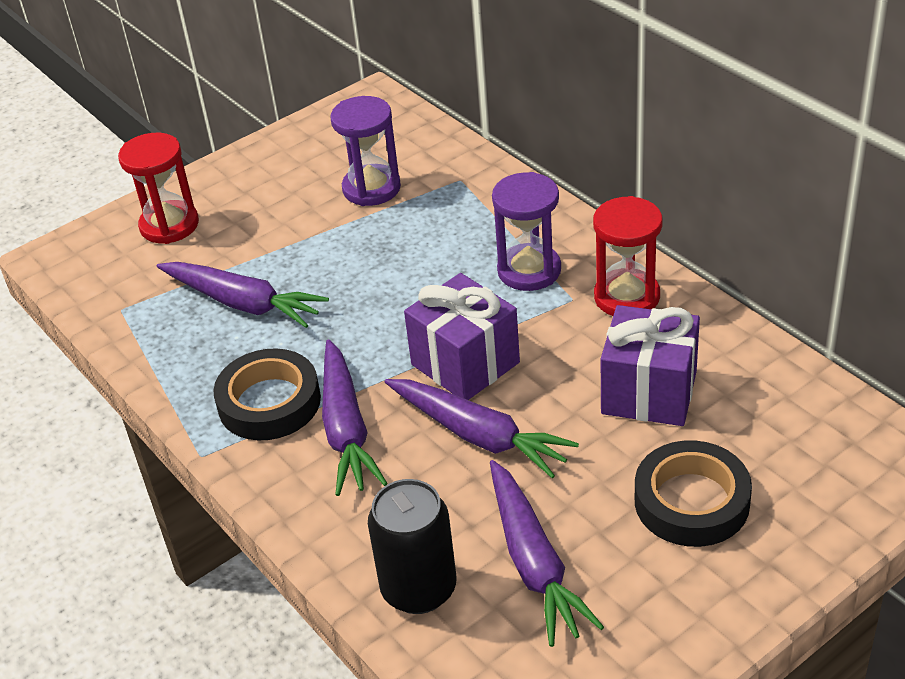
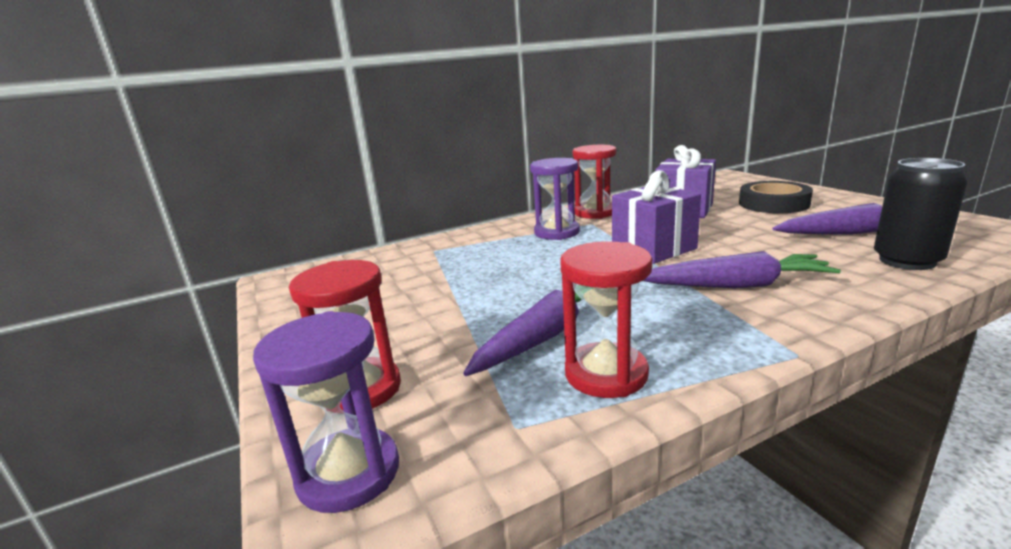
camera: 80 degrees left, 20 degrees down
(180, 345) = (606, 374): none -> red hourglass
(269, 402) = (705, 318): black tape -> none
(371, 188) = (411, 278): purple hourglass -> purple hourglass (349, 473)
(479, 436) = (732, 245): purple carrot -> none

